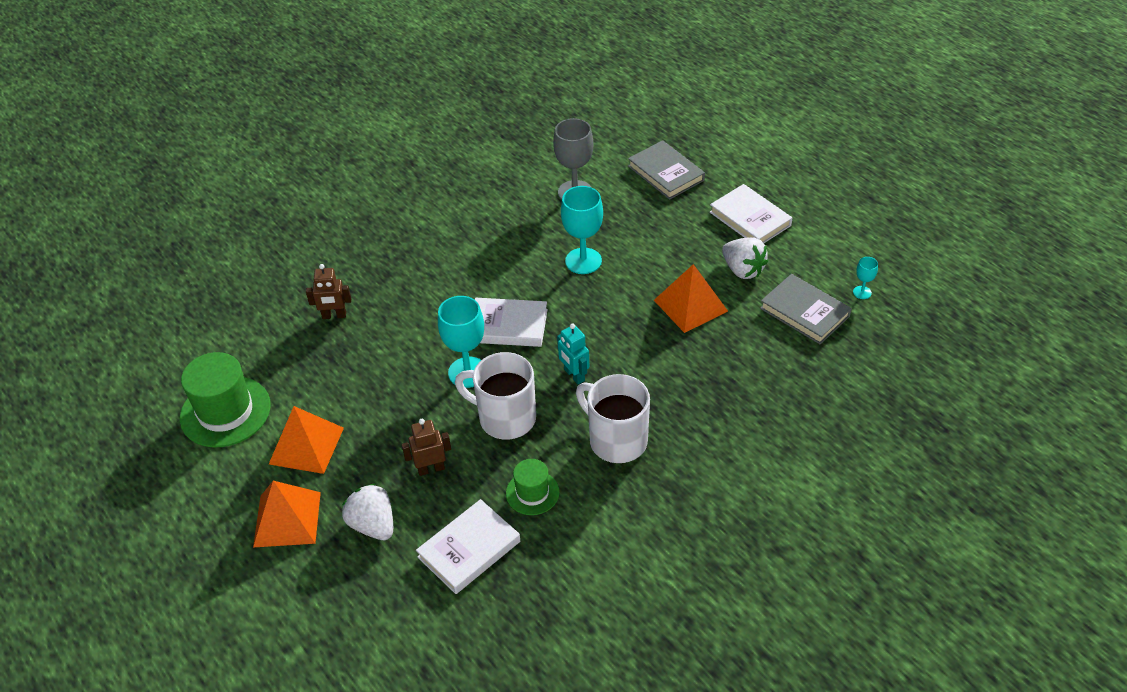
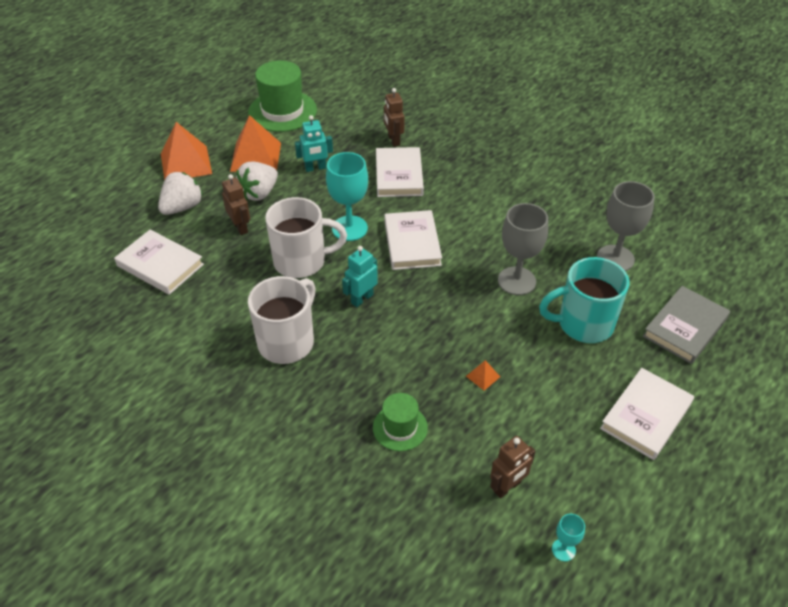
camera: 75 degrees right, 0 degrees up
(354, 390) = (315, 168): none -> turquoise robot
(398, 320) = (399, 175): none -> white book
(505, 418) = (301, 261): white mug -> white mug turned 75 degrees clockwise
(532, 493) = (220, 293): green hat -> green hat (400, 427)
(583, 261) = (516, 281): turquoise goblet -> grey goblet
(647, 230) = (583, 324): none -> turquoise mug
(690, 305) = (483, 376): orange pyramid -> orange pyramid, size x0.42
(743, 270) = (555, 418): white strawberry -> white strawberry (259, 193)
(804, 312) = (507, 487): grey book -> brown robot

